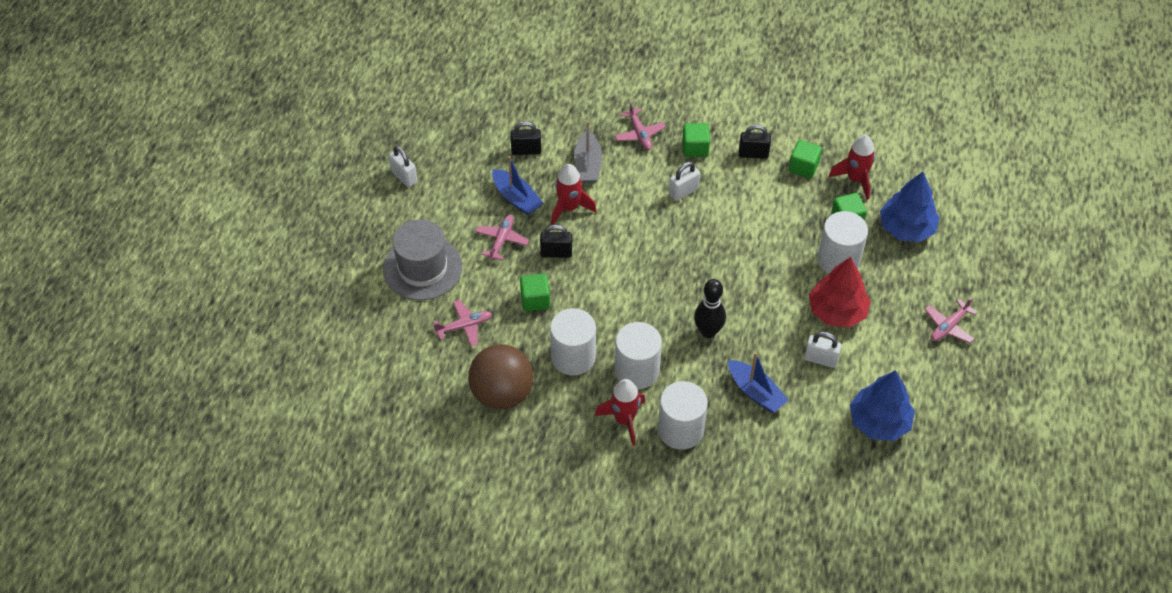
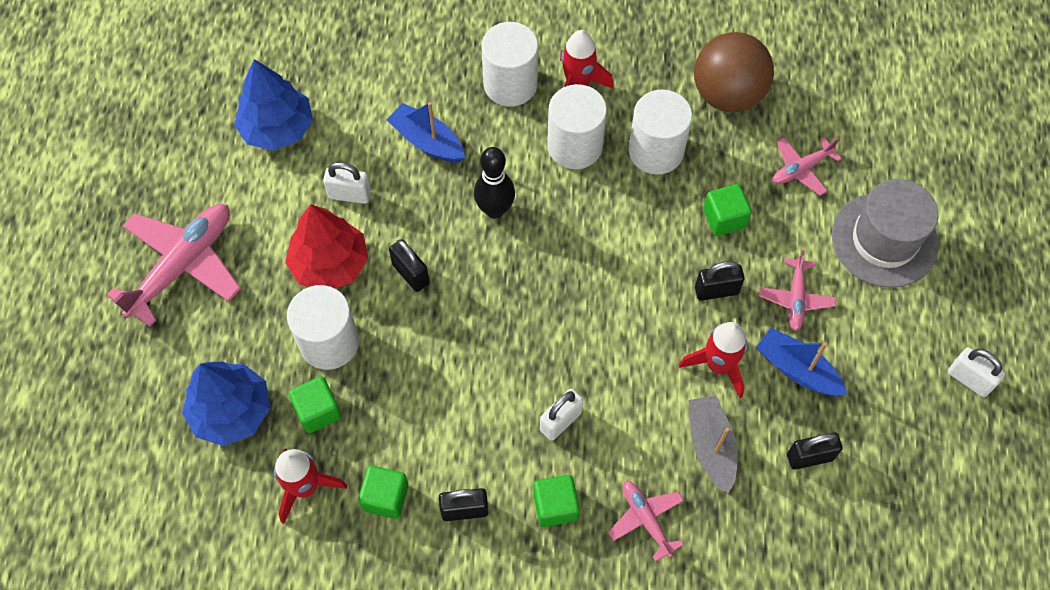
camera: 170 degrees right, 10 degrees up
(777, 295) = (411, 274): none -> black padlock
(948, 326) = (183, 265): pink plane -> pink plane, size x1.88

